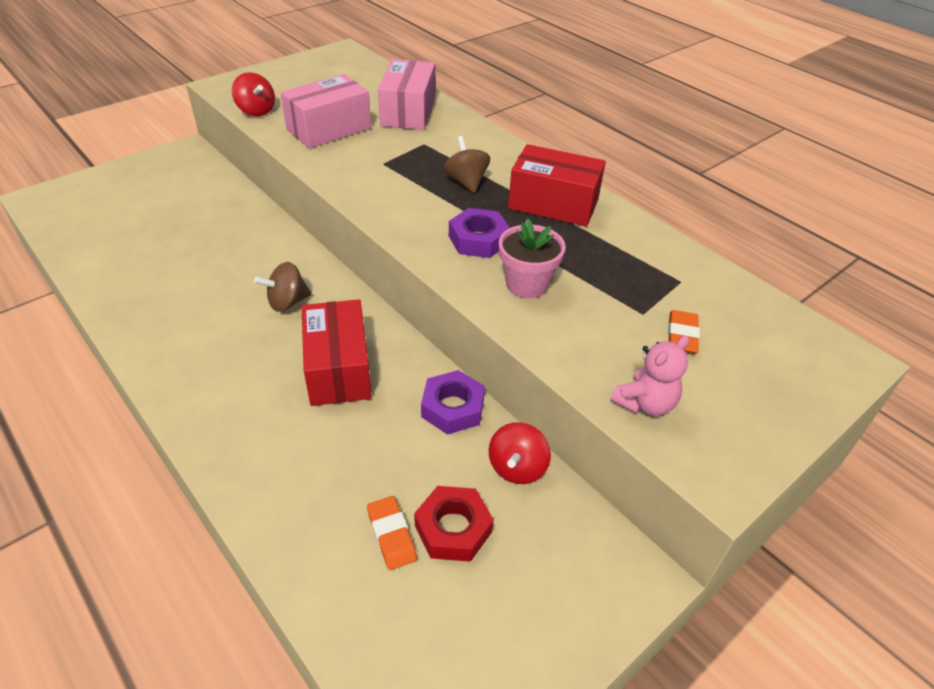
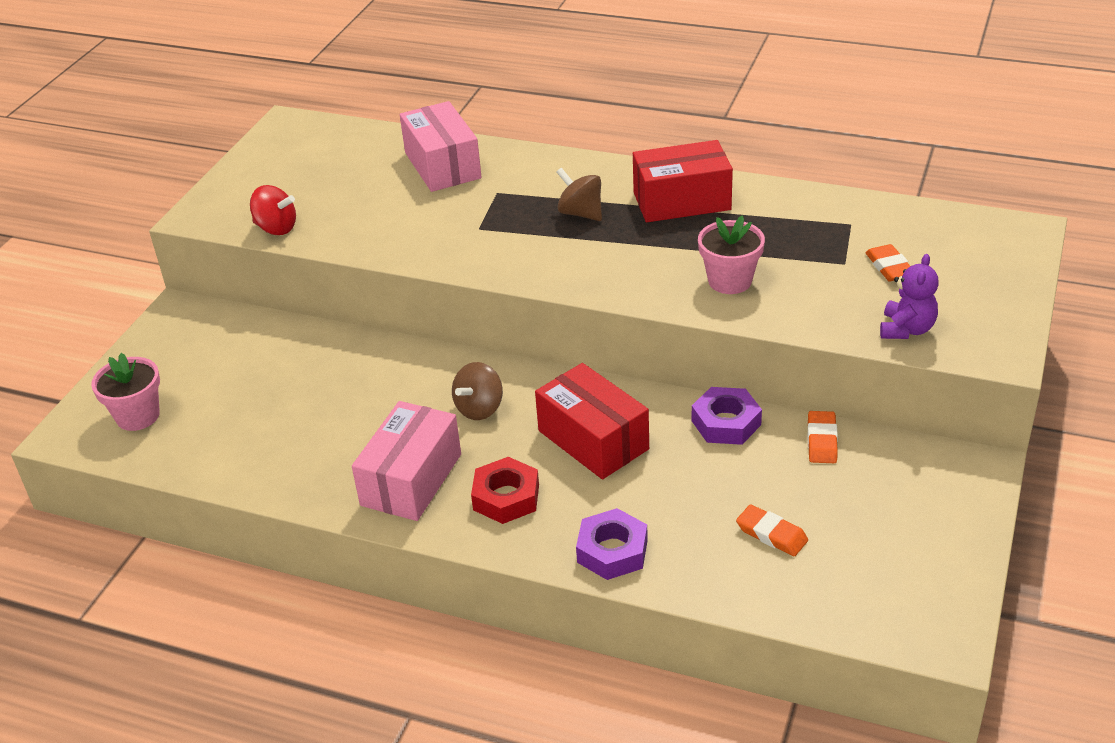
camera: 25 degrees left, 5 degrees down
(86, 205) = (138, 416): none -> pink flower pot
(329, 129) = (380, 216): pink box -> pink box (411, 479)
(453, 529) = (814, 506): red nut -> red nut (506, 497)
(478, 239) = (649, 261): purple nut -> purple nut (612, 551)
(517, 467) = (821, 441): red spinning top -> orange eraser
(645, 403) = (906, 329): pink teddy bear -> purple teddy bear

